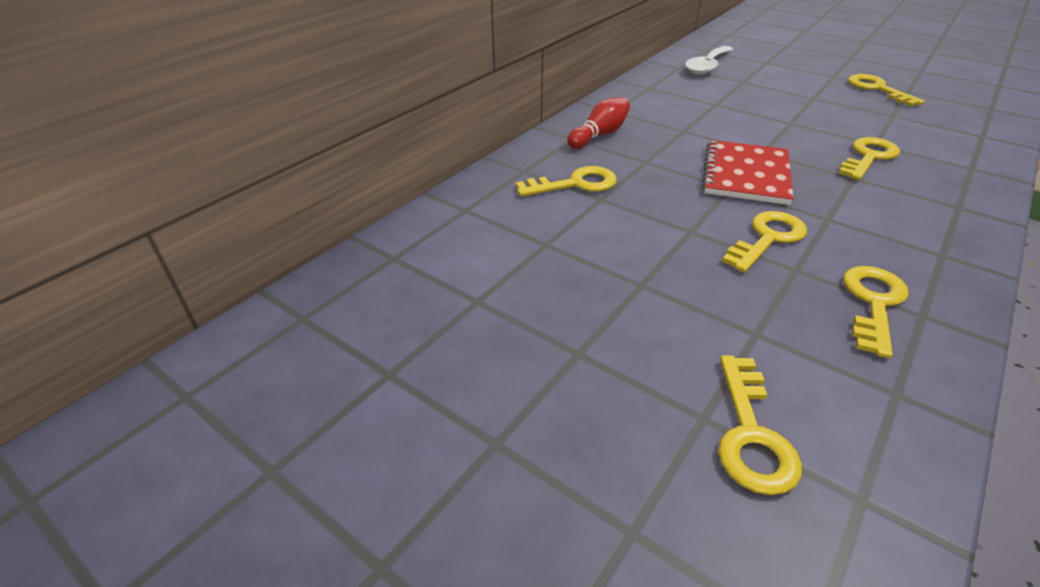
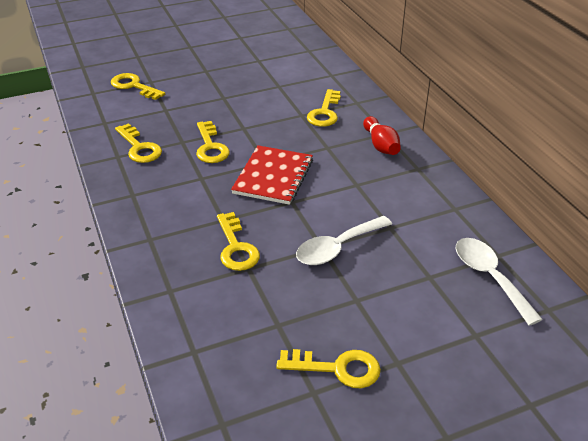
camera: 120 degrees right, 0 degrees up
(746, 174) = (273, 176): red notebook -> red notebook turned 60 degrees clockwise
(779, 116) = (337, 248): none -> white spoon

